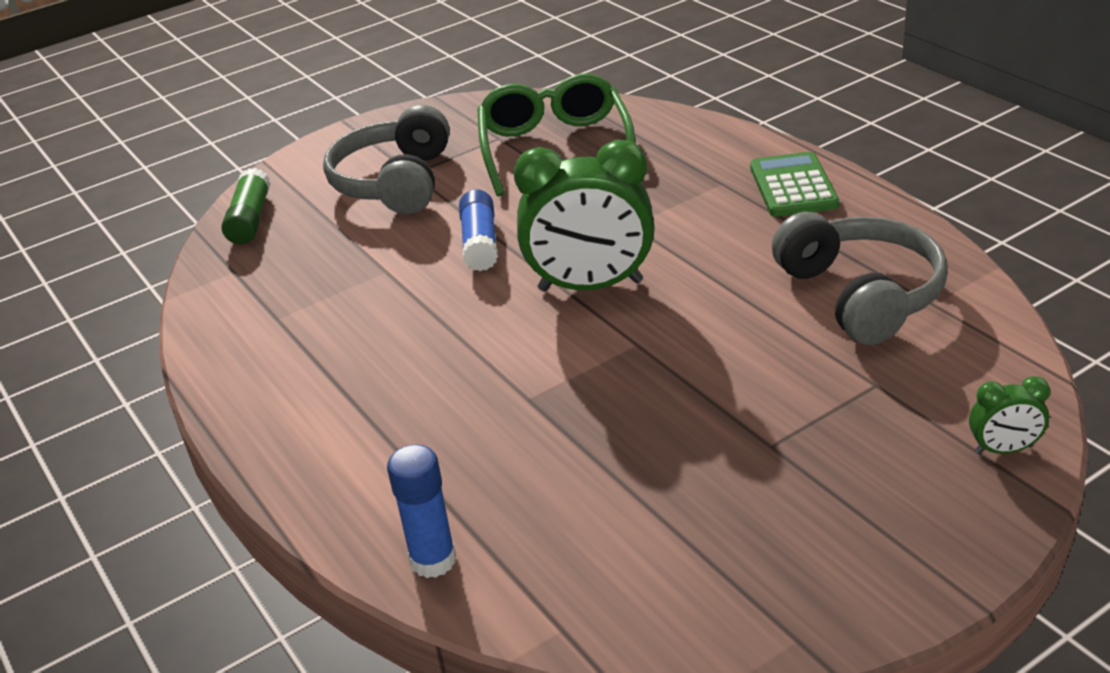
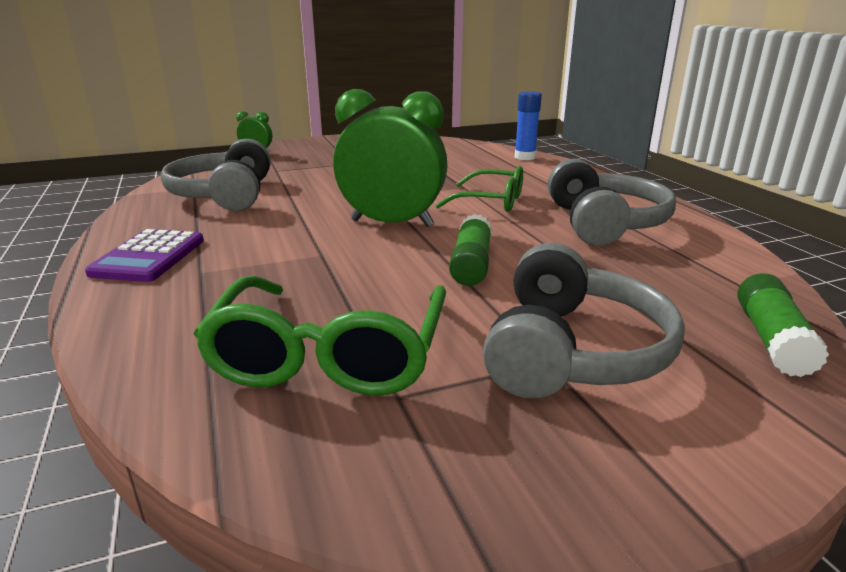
camera: 170 degrees left, 10 degrees down
(330, 343) = (604, 223): none -> grey headphones
(478, 363) = (491, 201): none -> green glasses
(480, 243) = (471, 264): blue glue stick -> green glue stick
(793, 186) = (149, 257): green calculator -> purple calculator

